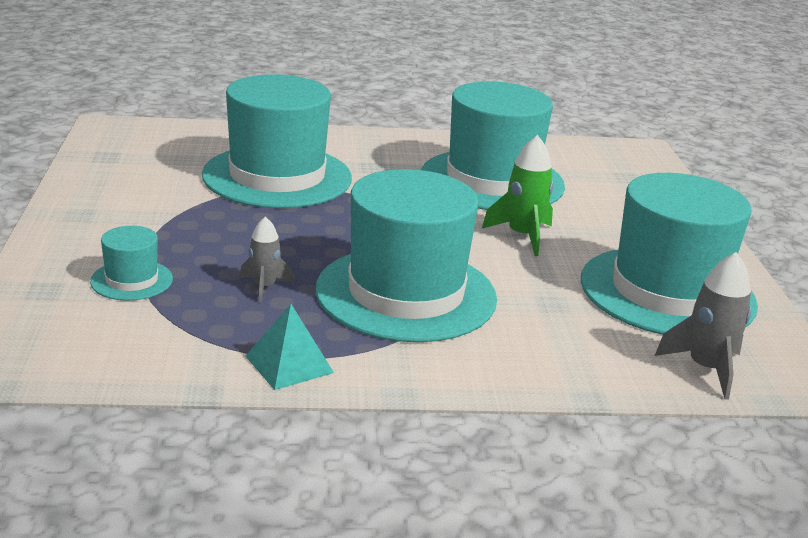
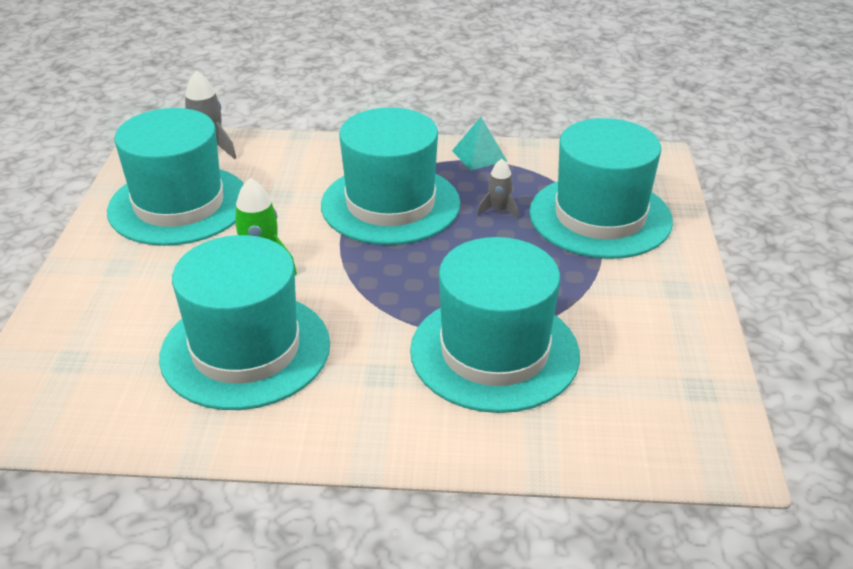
camera: 170 degrees left, 10 degrees up
(131, 280) = (600, 216): turquoise hat -> turquoise hat, size x2.31

